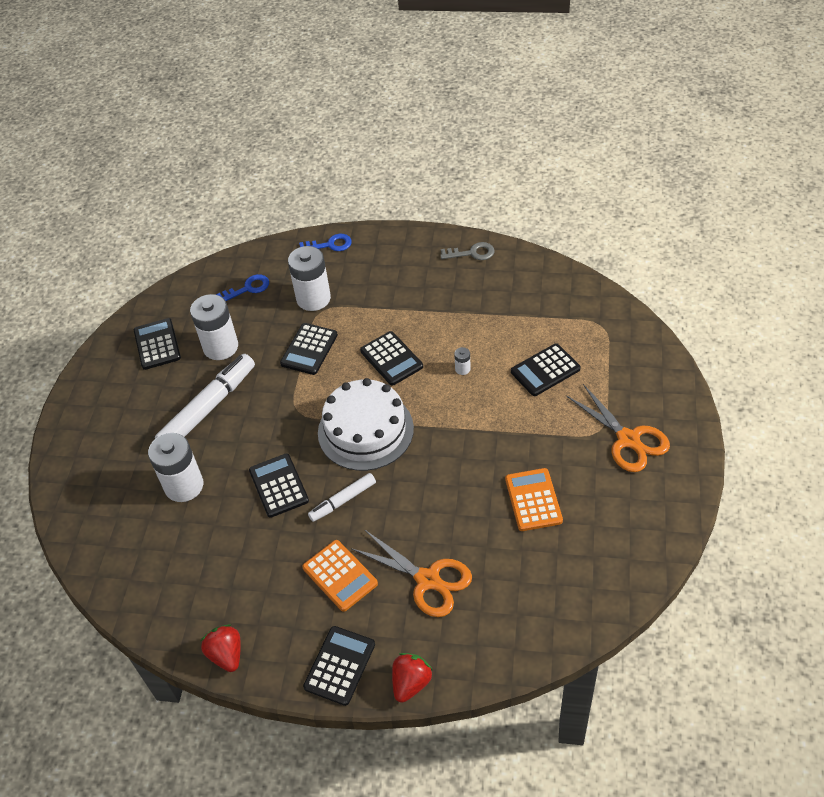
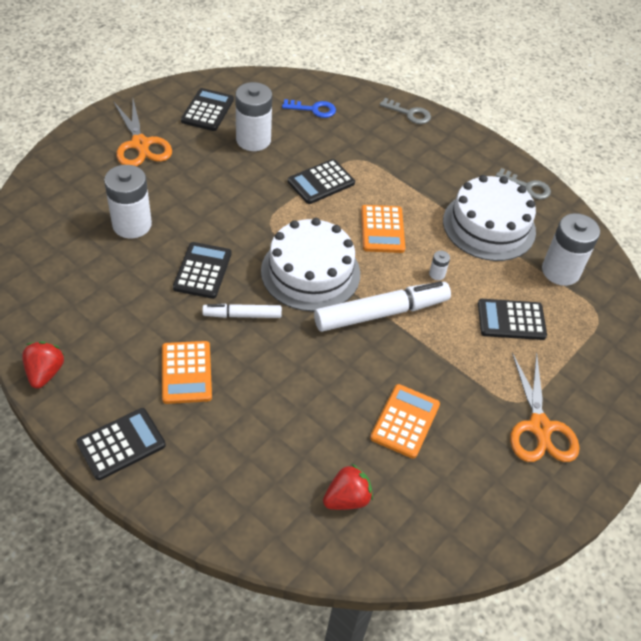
camera: 25 degrees right, 0 degrees up
(208, 408) = (202, 179): white marker -> white marker (380, 313)
(313, 298) = (359, 146): white battery -> white battery (560, 271)
(330, 245) = (409, 113): blue key -> grey key
(391, 359) = (382, 229): black calculator -> orange calculator
(411, 683) = (164, 500): red strawberry -> red strawberry (347, 498)
(427, 580) = (254, 425): orange scissors -> orange scissors (140, 144)
(469, 304) = (489, 226): none -> white cake

